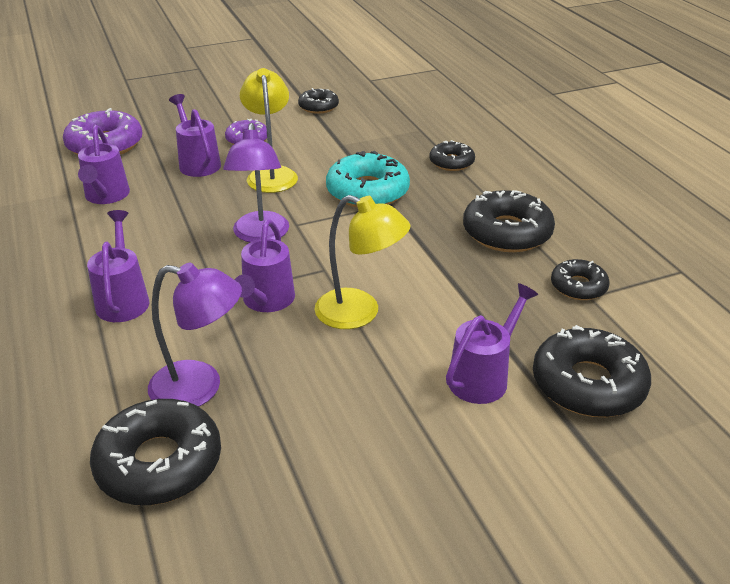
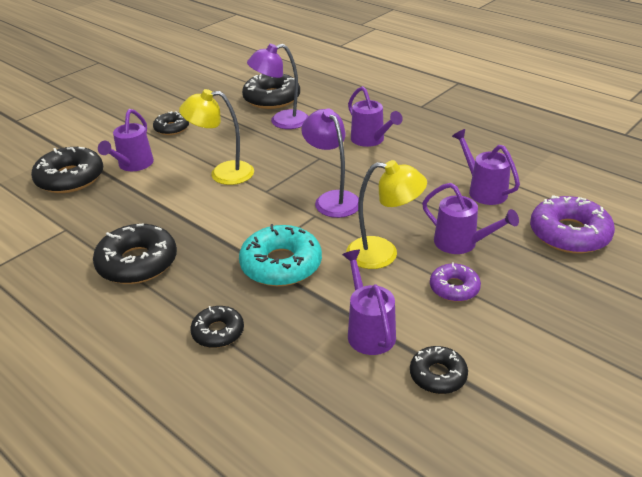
camera: 155 degrees right, 0 degrees up
(266, 302) = (285, 163): purple watering can -> purple watering can (368, 330)
(271, 174) = (383, 254): yellow lamp -> yellow lamp turned 45 degrees counterclockwise
(578, 286) = (74, 234): black donut -> black donut (171, 128)

